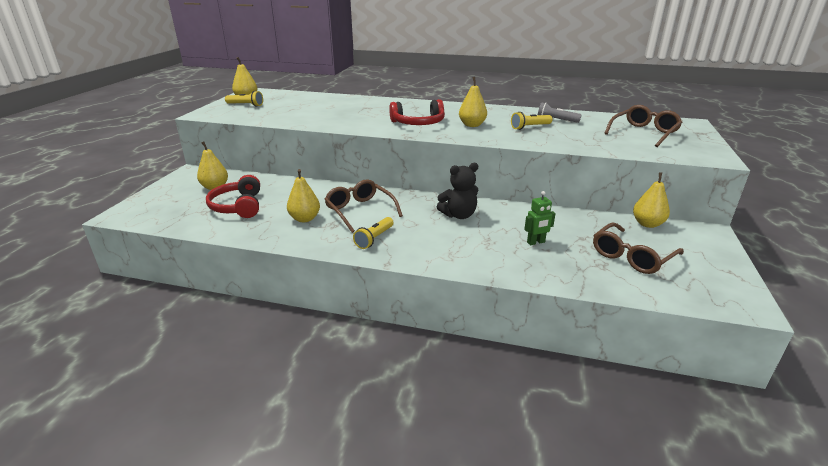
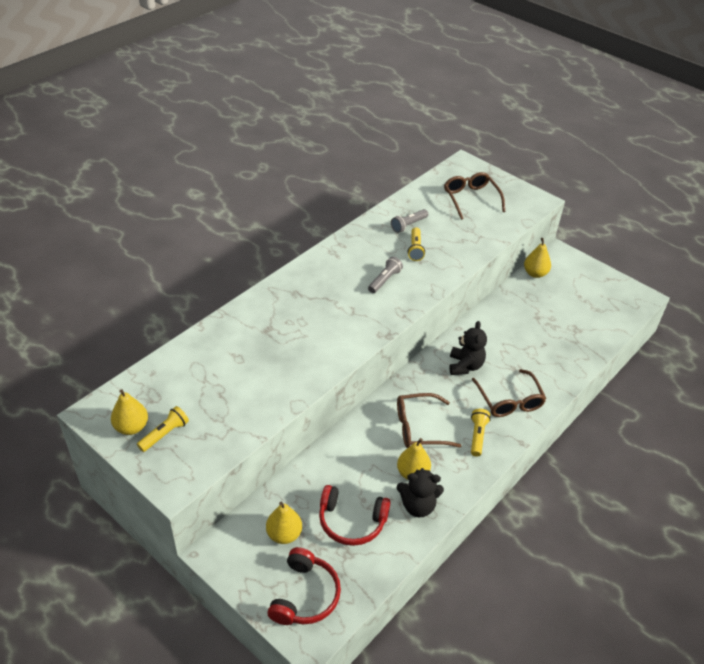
camera: 65 degrees left, 15 degrees up
(269, 228) = (418, 506): none -> black teddy bear
(374, 239) = (477, 436): yellow flashlight -> yellow flashlight turned 135 degrees counterclockwise
(418, 123) = (353, 312): red headphones -> red headphones (305, 595)
(472, 125) = (384, 280): yellow pear -> grey flashlight
(536, 242) = (531, 344): green robot -> none
(632, 256) = (572, 309): brown glasses -> brown glasses (509, 400)

